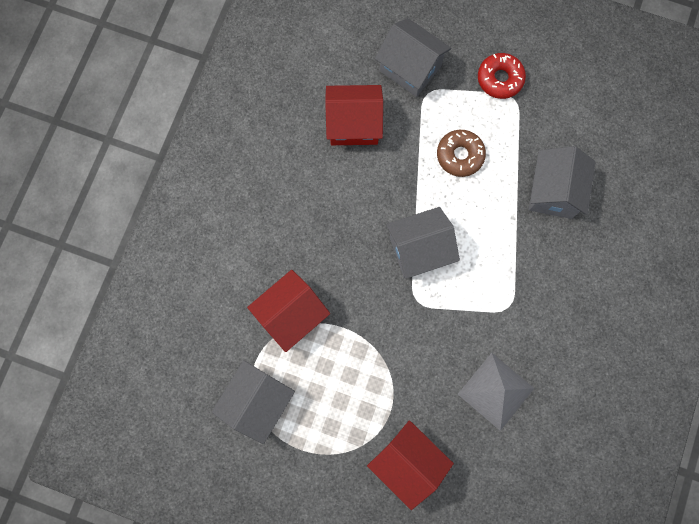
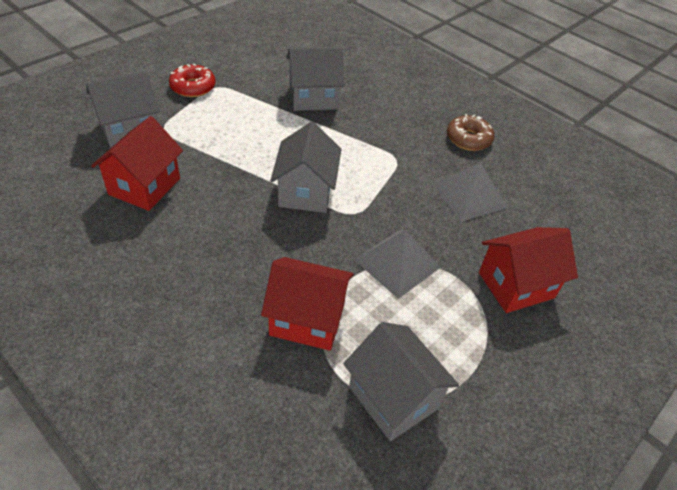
camera: 70 degrees left, 30 degrees down
(291, 315) = (307, 319): red house -> red house turned 60 degrees counterclockwise
(379, 358) = (397, 263): none -> grey pyramid
(460, 155) = (238, 133): brown donut -> brown donut (468, 139)
(553, 192) = (313, 98): grey house -> grey house turned 45 degrees counterclockwise

